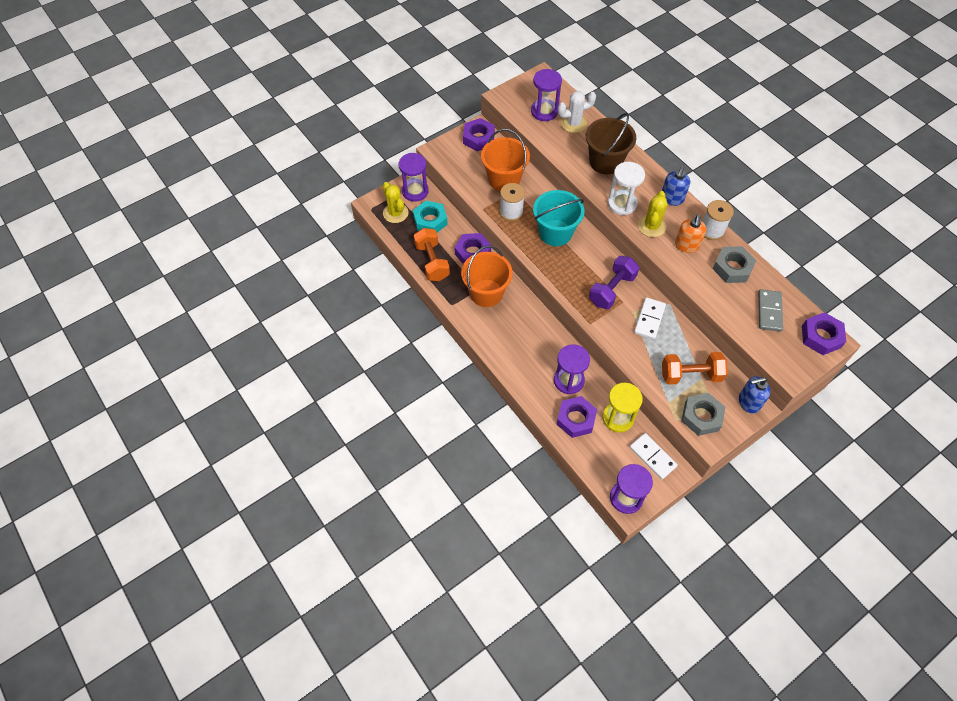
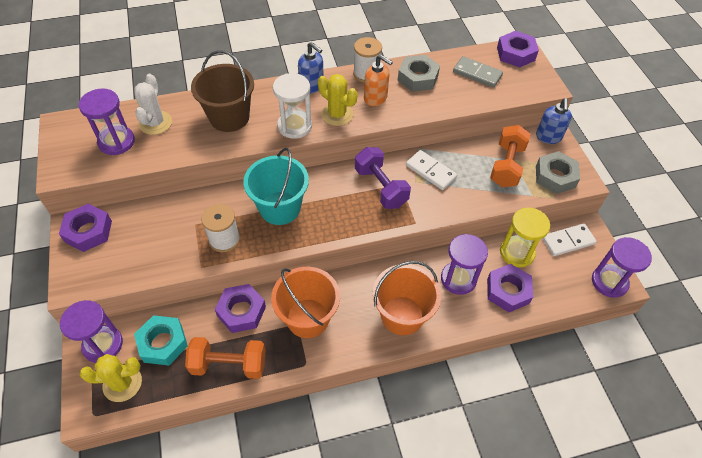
camera: 70 degrees left, 5 degrees down
(504, 179) = (172, 228): orange bucket -> orange bucket (402, 315)

